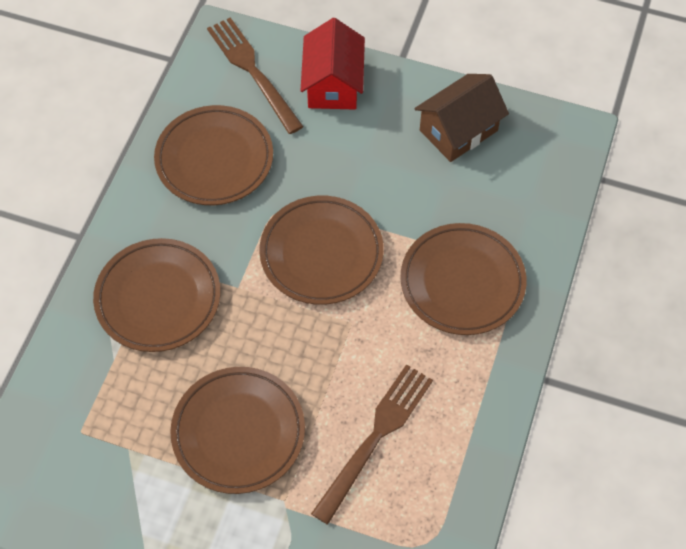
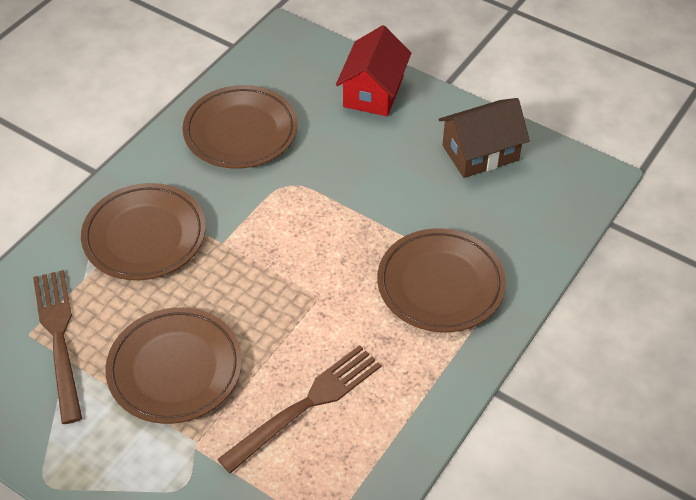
camera: 15 degrees right, 10 degrees down
(252, 70) = (302, 67): brown fork -> brown fork (58, 337)
(321, 253) = (311, 230): brown plate -> none

